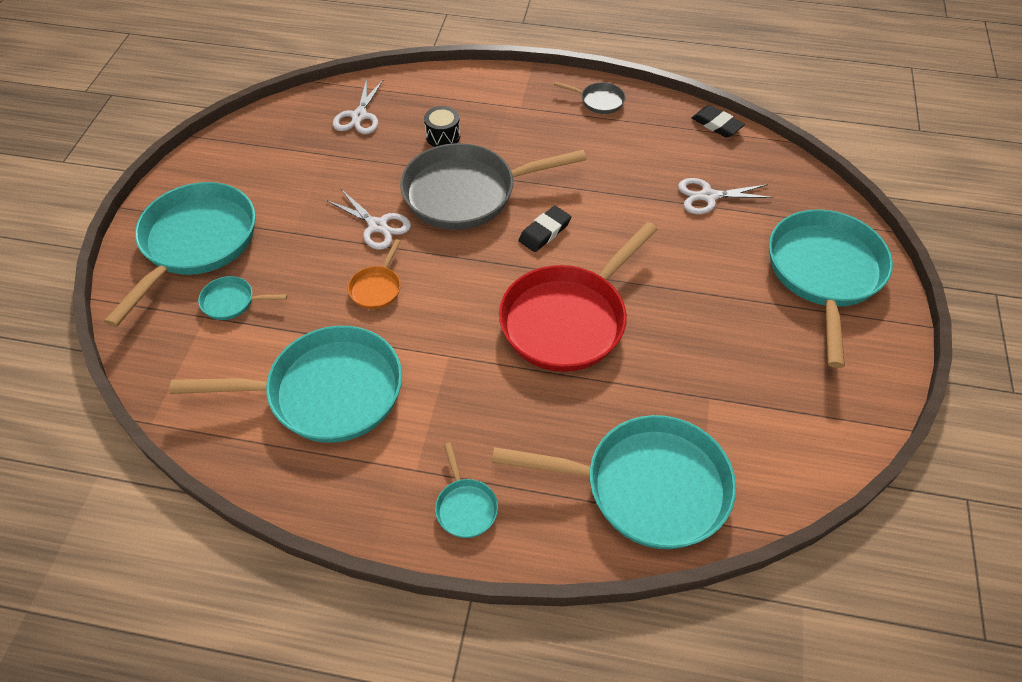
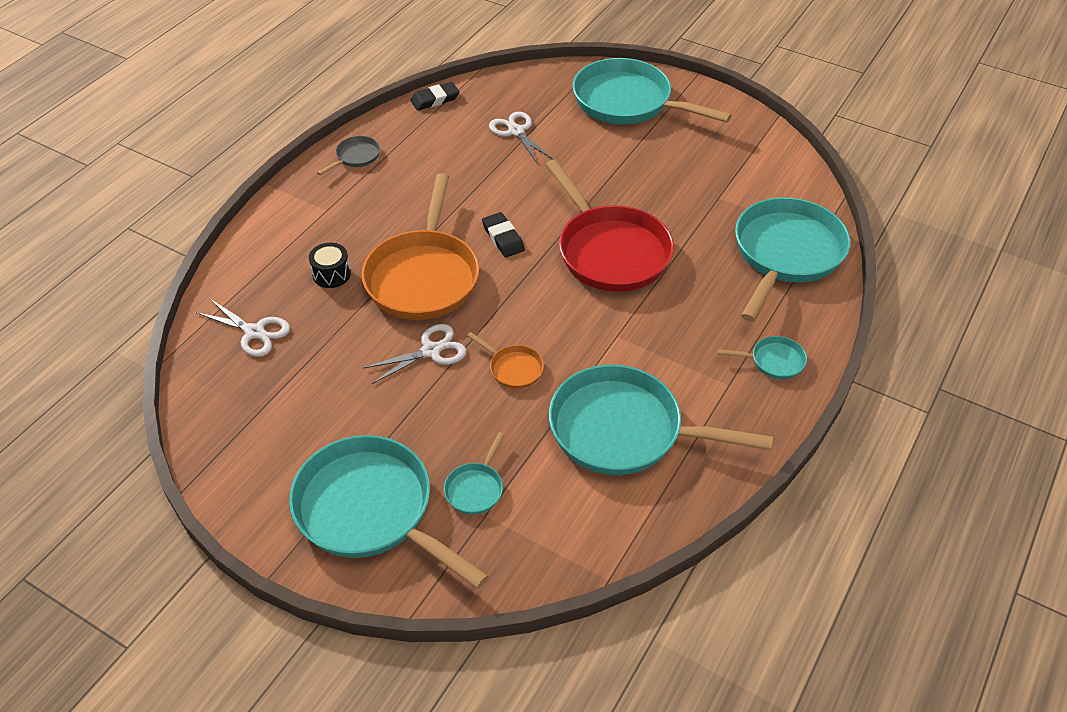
camera: 70 degrees left, 5 degrees down
(327, 392) = (624, 430): turquoise pan -> turquoise pan turned 90 degrees counterclockwise
(466, 193) = (423, 276): grey pan -> orange pan
(708, 196) = (516, 131): white scissors -> white scissors turned 135 degrees clockwise

